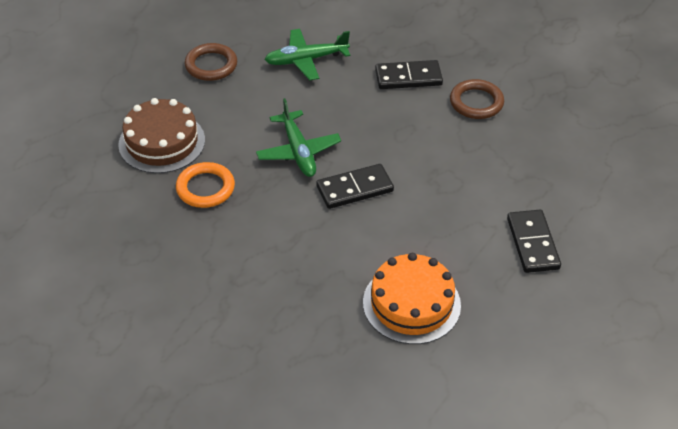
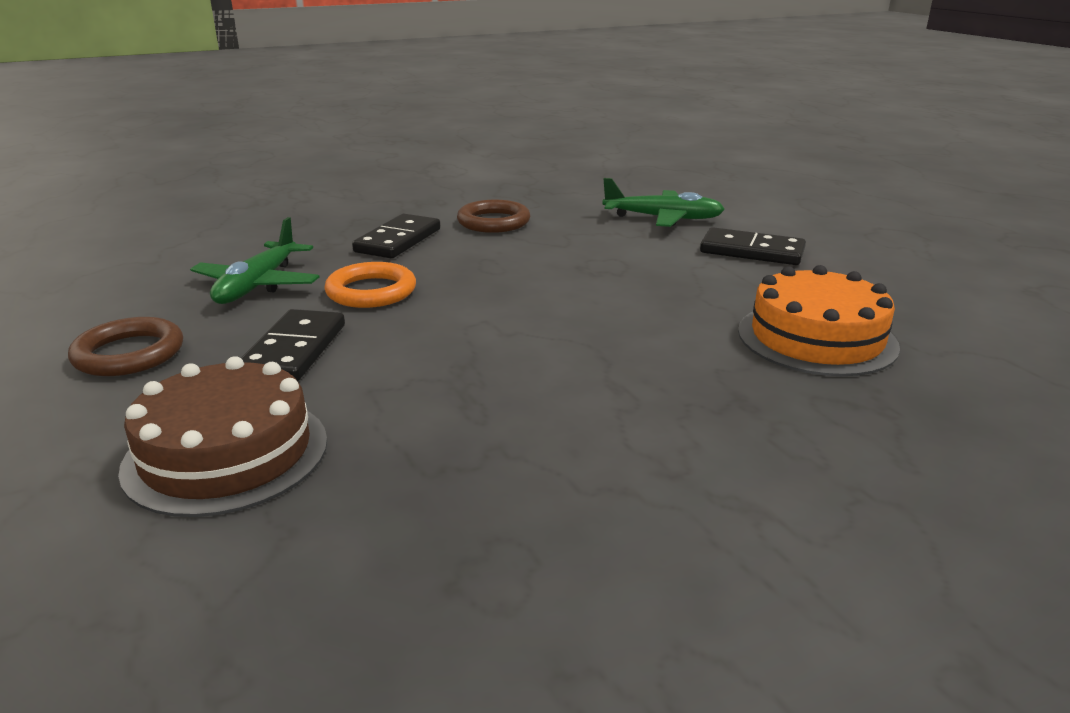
camera: 60 degrees left, 20 degrees down
(205, 188) = (409, 438): orange ring -> orange ring (371, 291)
(298, 151) = (431, 336): green plane -> green plane (663, 218)
(354, 189) = (558, 318): black domino -> black domino (294, 350)

